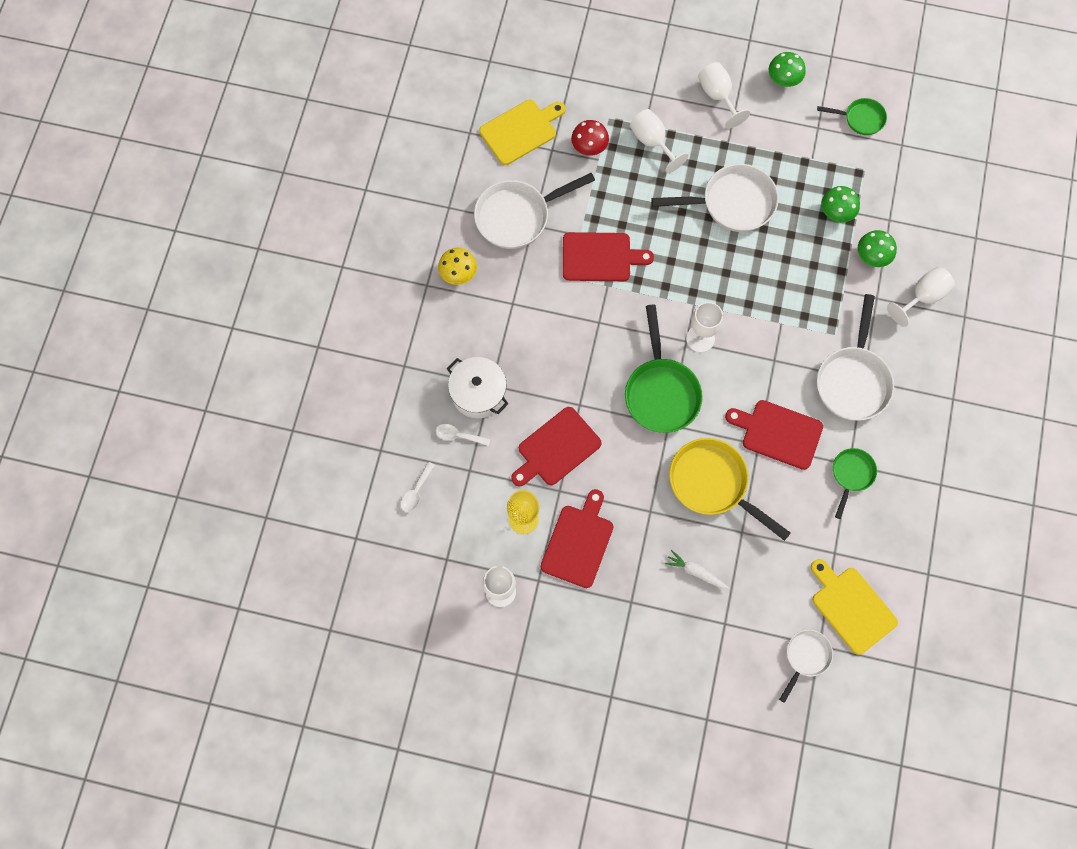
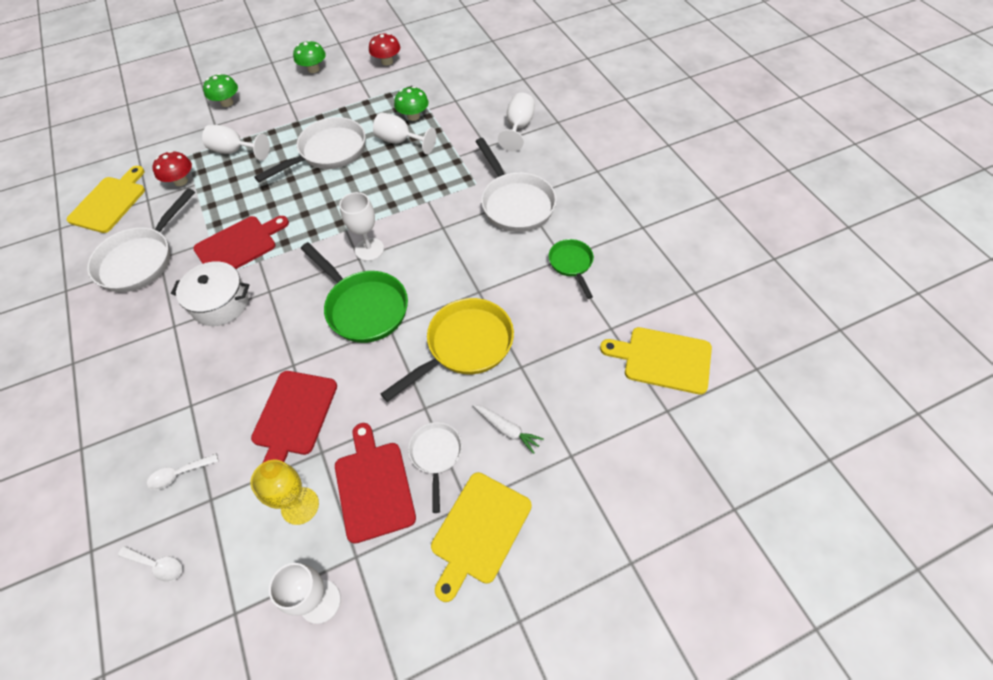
camera: 35 degrees left, 15 degrees down
(416, 492) = (157, 565): white spoon -> white spoon turned 60 degrees counterclockwise
(458, 273) = (103, 334): yellow mushroom -> none
(478, 393) = (180, 421): white pot -> white pot (220, 303)
(626, 625) = (479, 531): none -> yellow cutting board
(695, 572) = (507, 429): white carrot -> white carrot turned 135 degrees counterclockwise
(713, 484) = (464, 346): yellow pan -> yellow pan turned 135 degrees clockwise
(718, 96) = (269, 101): white goblet -> white goblet (400, 141)
(778, 433) = (488, 273): red cutting board -> none
(805, 657) = (665, 429): white pan -> white pan (436, 455)
(860, 119) = (387, 61): green pan -> red mushroom
(872, 256) = (461, 125): green mushroom -> green mushroom (227, 103)

